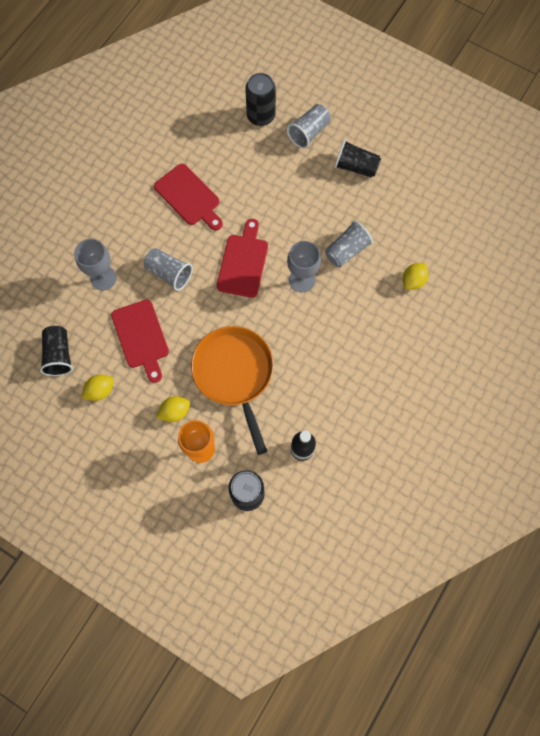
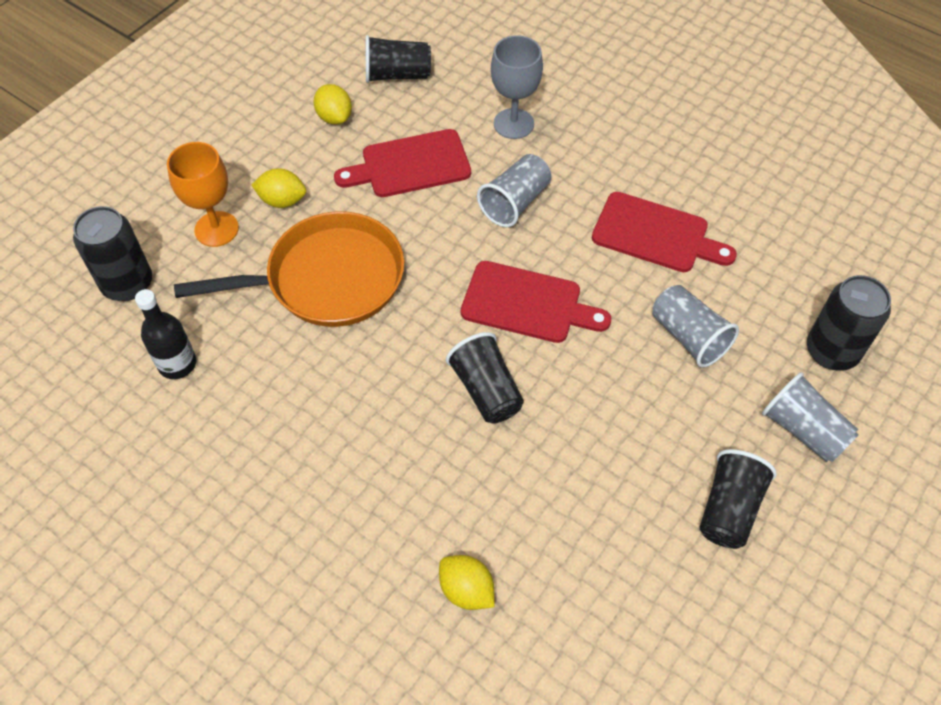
camera: 95 degrees right, 15 degrees down
(175, 412) = (282, 200): yellow lemon -> yellow lemon turned 60 degrees counterclockwise
(189, 197) = (655, 234): red cutting board -> red cutting board turned 120 degrees counterclockwise
(302, 280) = (486, 390): grey goblet -> black cup
(346, 250) = (541, 472): grey cup -> grey cup (688, 336)

